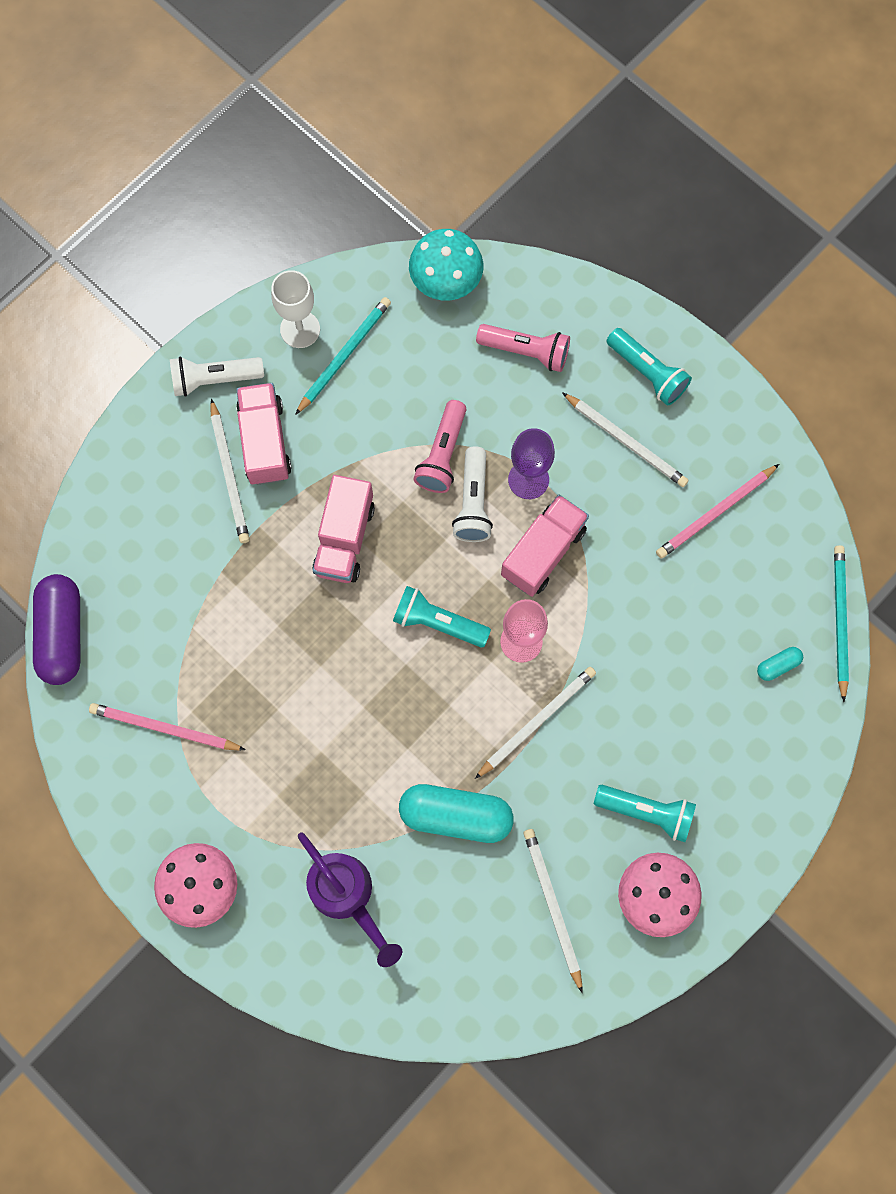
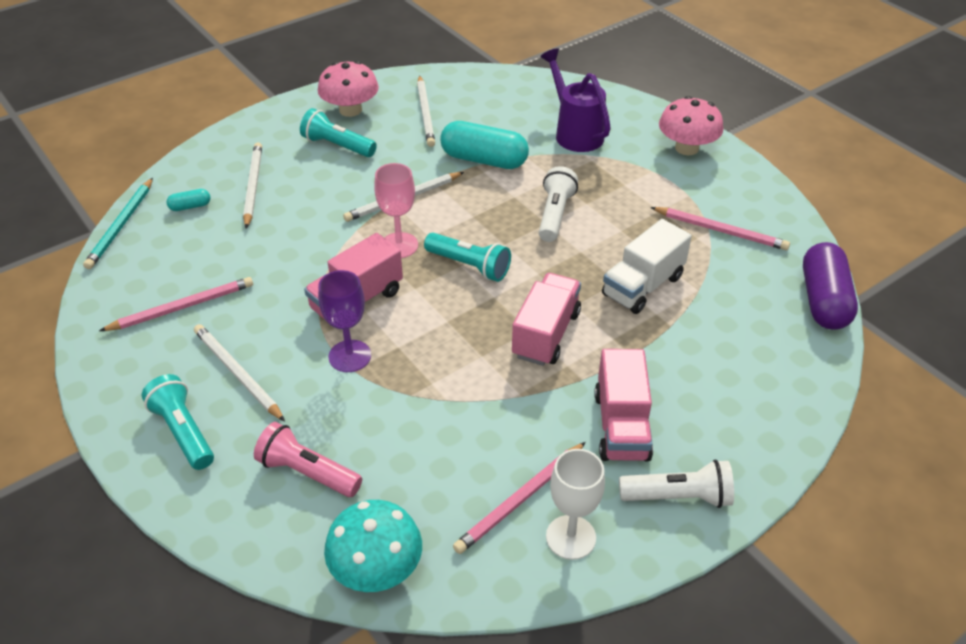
camera: 170 degrees left, 30 degrees down
(229, 474) = (661, 402): white pencil -> white pencil (253, 186)
(251, 623) = (642, 286): none -> white truck
(344, 355) = (520, 499): turquoise pencil -> pink pencil
(442, 454) = (431, 388): pink flashlight -> none
(473, 503) = (411, 345): white flashlight -> white flashlight (555, 214)

